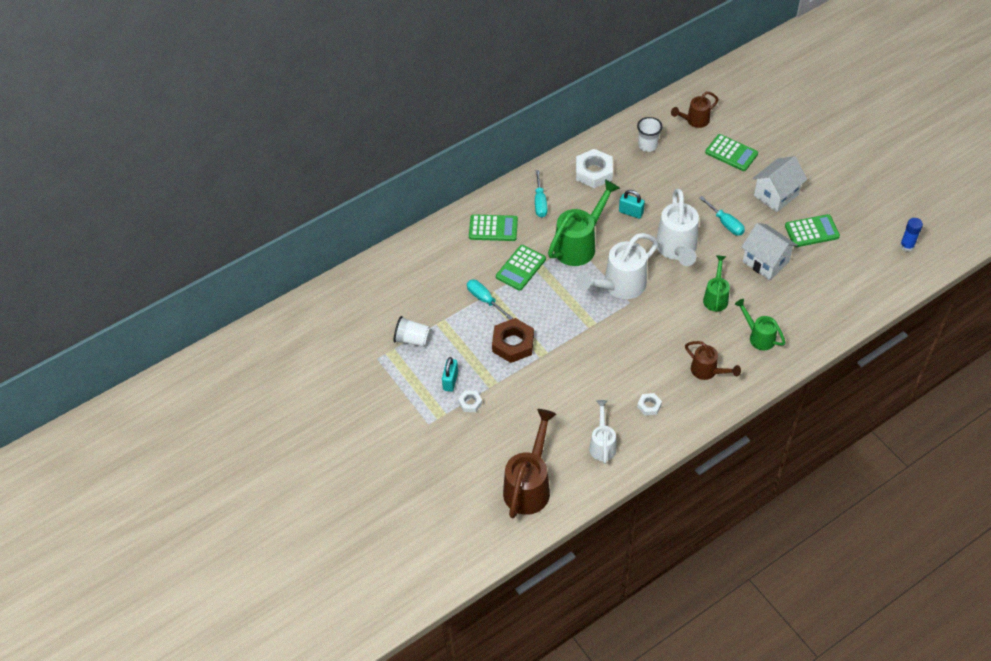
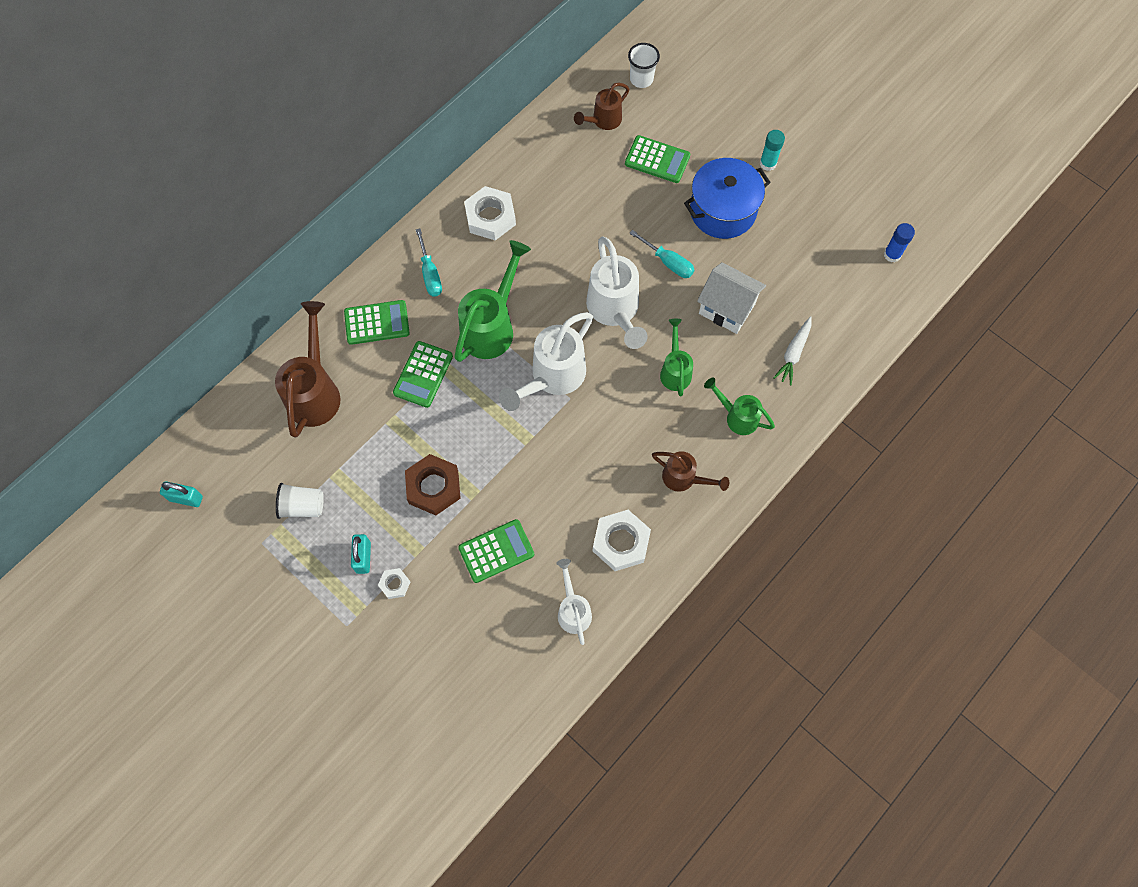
camera: 15 degrees left, 15 degrees up
(485, 300) = (385, 429): turquoise screwdriver -> none
(529, 485) = (492, 688): brown watering can -> brown watering can (315, 391)
(631, 212) = (548, 268): turquoise padlock -> turquoise padlock (186, 498)
(647, 145) = (551, 166): white cup -> white cup (641, 79)
(649, 406) = (621, 542): white nut -> white nut, size x1.95
(776, 195) = (722, 210): white house -> blue pot
(811, 231) = (775, 254): green calculator -> green calculator (496, 551)
(812, 301) = (793, 353): none -> white carrot
(819, 168) = (768, 163): none -> turquoise glue stick

